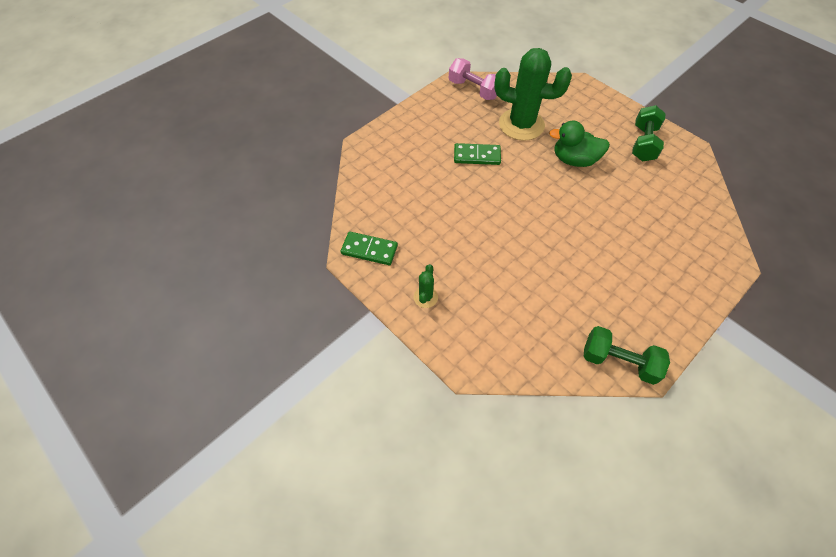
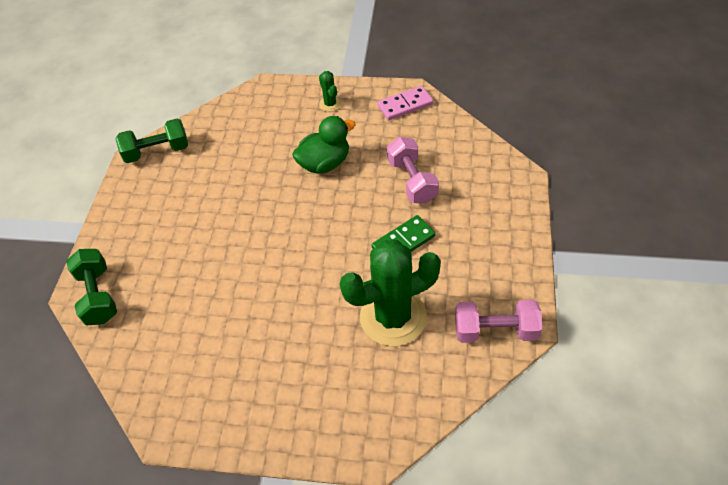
camera: 145 degrees right, 5 degrees down
(369, 250) = (405, 105): green domino -> pink domino
(431, 188) = (412, 181): none -> pink dumbbell
(574, 160) = (299, 309): green duck -> green duck (325, 163)
(643, 143) = (231, 394): green dumbbell -> green dumbbell (98, 295)

